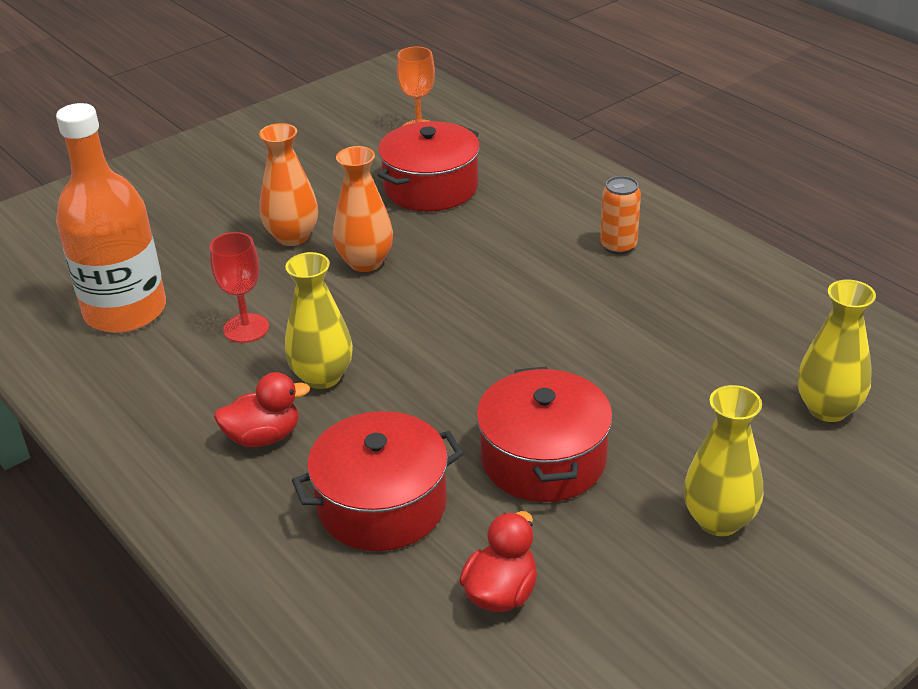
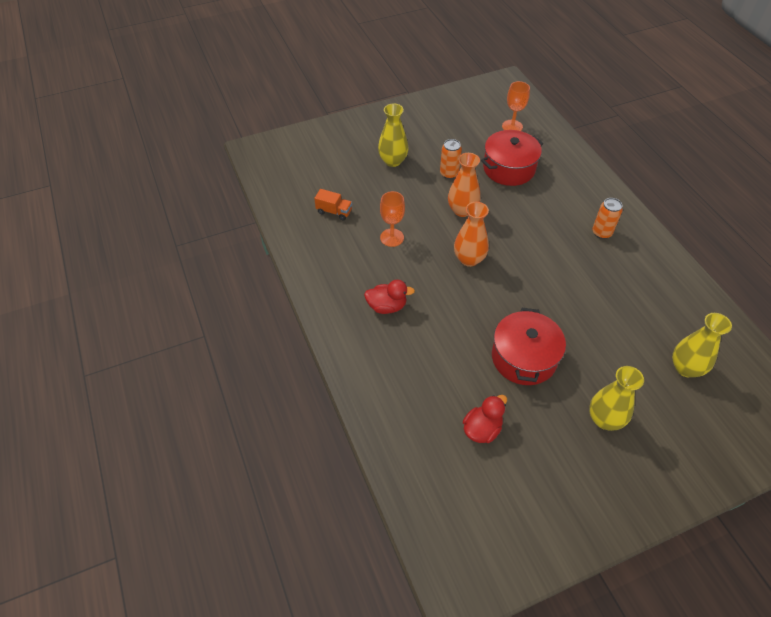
camera: 15 degrees right, 15 degrees up
(125, 311) = (334, 211): orange bottle -> orange truck
(246, 328) = (392, 237): red goblet -> orange goblet
(292, 237) = (428, 184): orange vase -> orange vase (469, 259)
(322, 377) = (423, 277): yellow vase -> yellow vase (393, 161)
(327, 214) = (449, 174): none -> orange can
(382, 505) = (436, 362): red pot -> none

